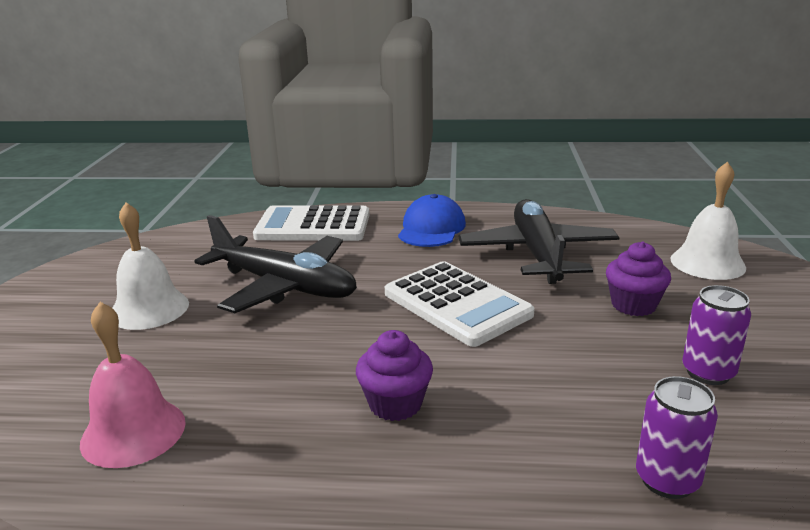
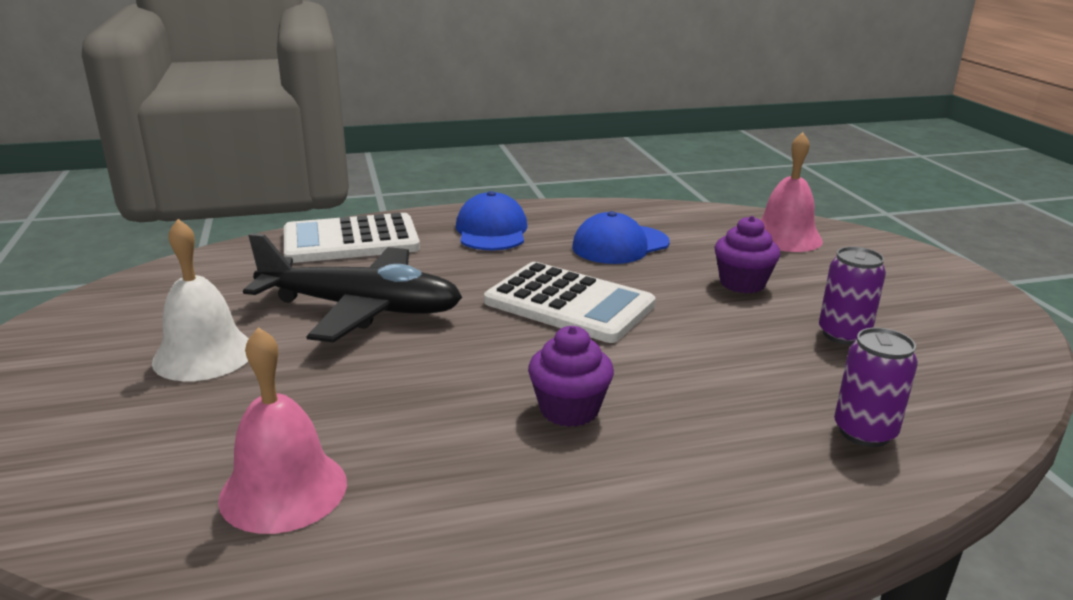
camera: 20 degrees left, 0 degrees up
(537, 253) = (620, 245): black plane -> blue cap
(707, 263) = (785, 237): white bell -> pink bell

